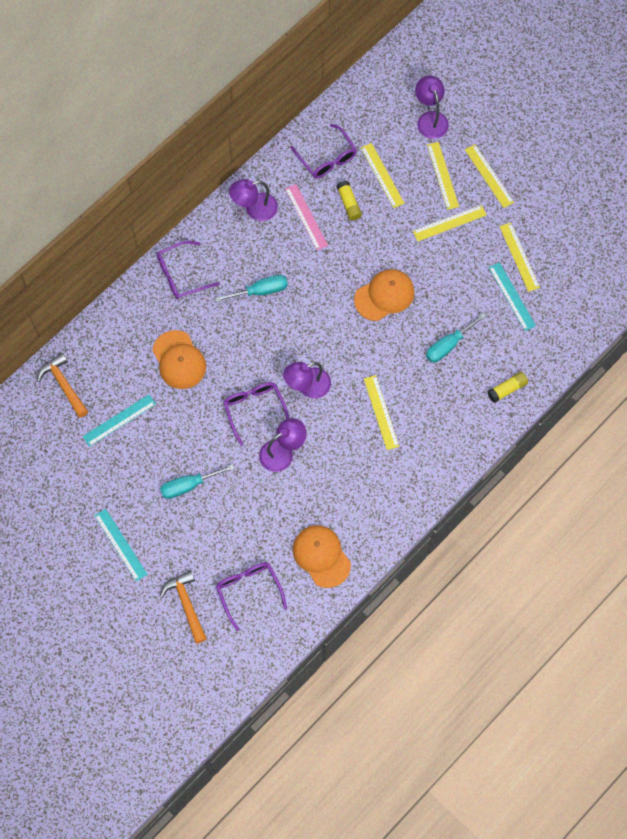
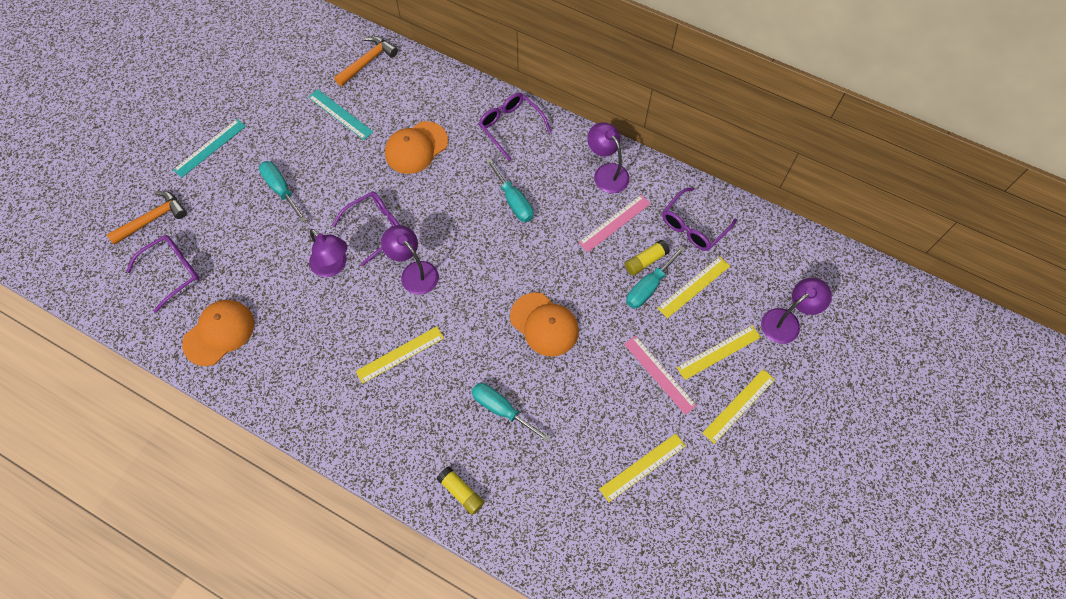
camera: 75 degrees right, 5 degrees down
(373, 208) = (648, 287): none -> turquoise screwdriver
(449, 223) = (659, 374): yellow ruler -> pink ruler
(511, 296) = (586, 470): turquoise ruler -> none

